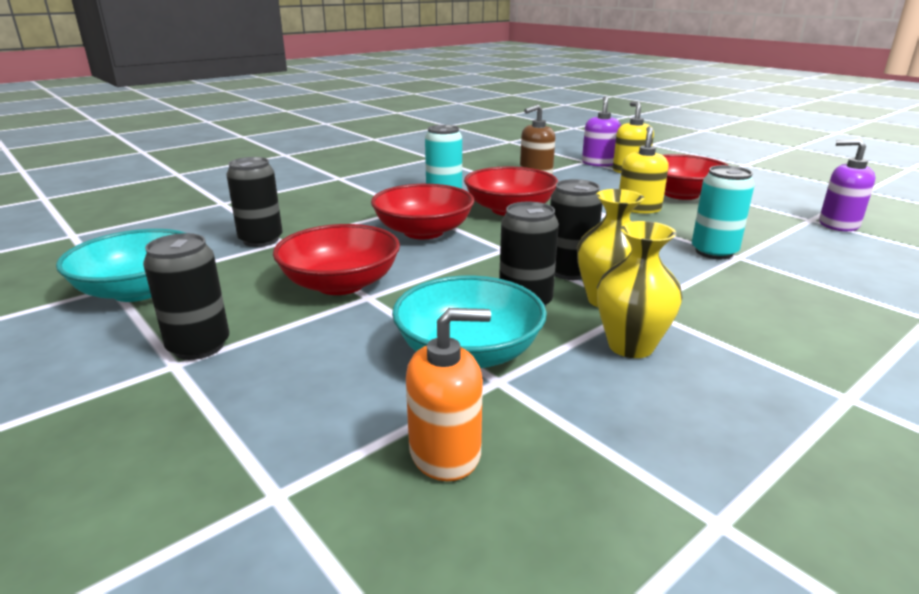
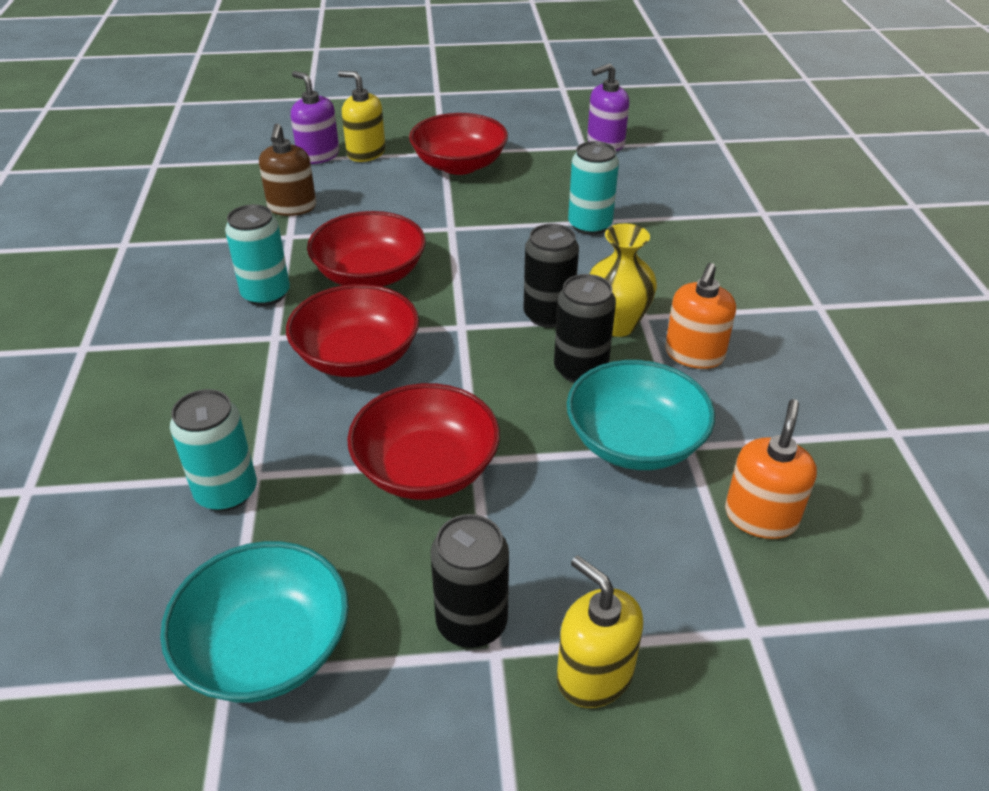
camera: 55 degrees left, 15 degrees up
(261, 240) = (226, 492): black can -> turquoise can
(630, 346) = (694, 354): yellow vase -> orange soap dispenser
(639, 208) = (463, 204): yellow soap dispenser -> yellow soap dispenser (594, 675)

